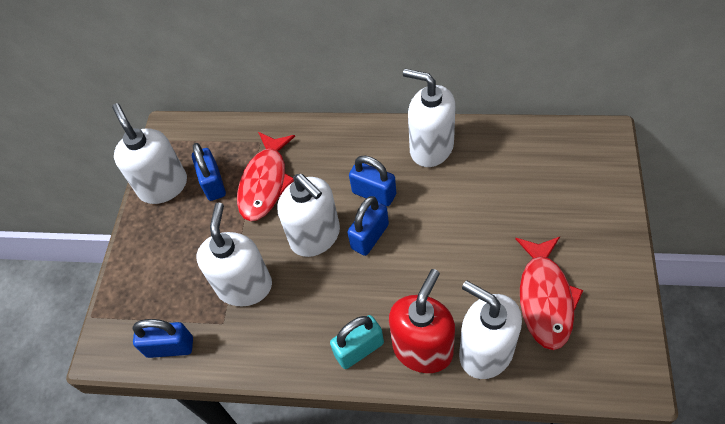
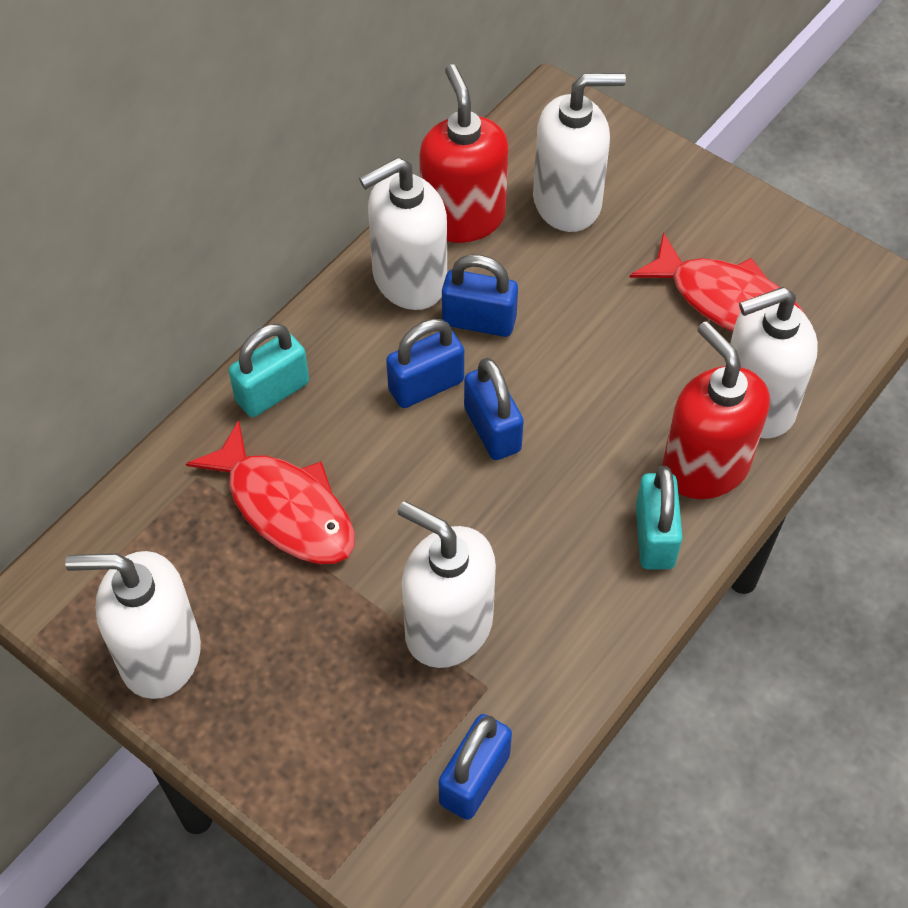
camera: 65 degrees left, 0 degrees up
(213, 184) = (222, 579): blue padlock -> blue padlock (479, 321)
(315, 236) = (437, 493): white soap dispenser -> white soap dispenser (568, 202)
(323, 138) = (272, 392): none -> turquoise padlock
(489, 145) = (463, 218): none -> red soap dispenser

